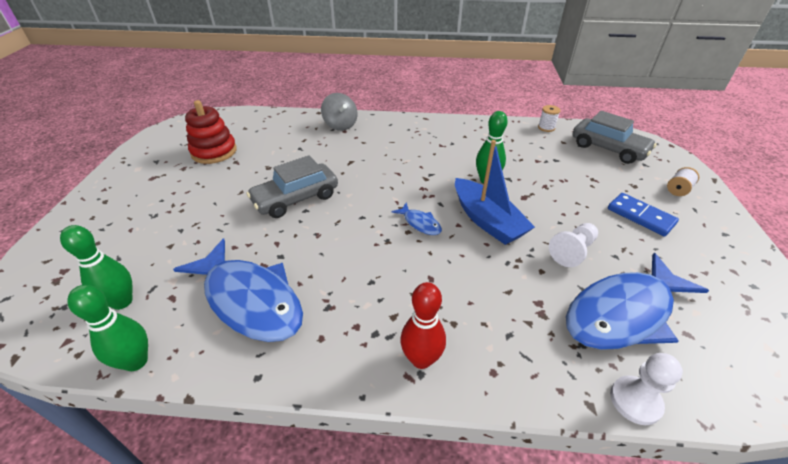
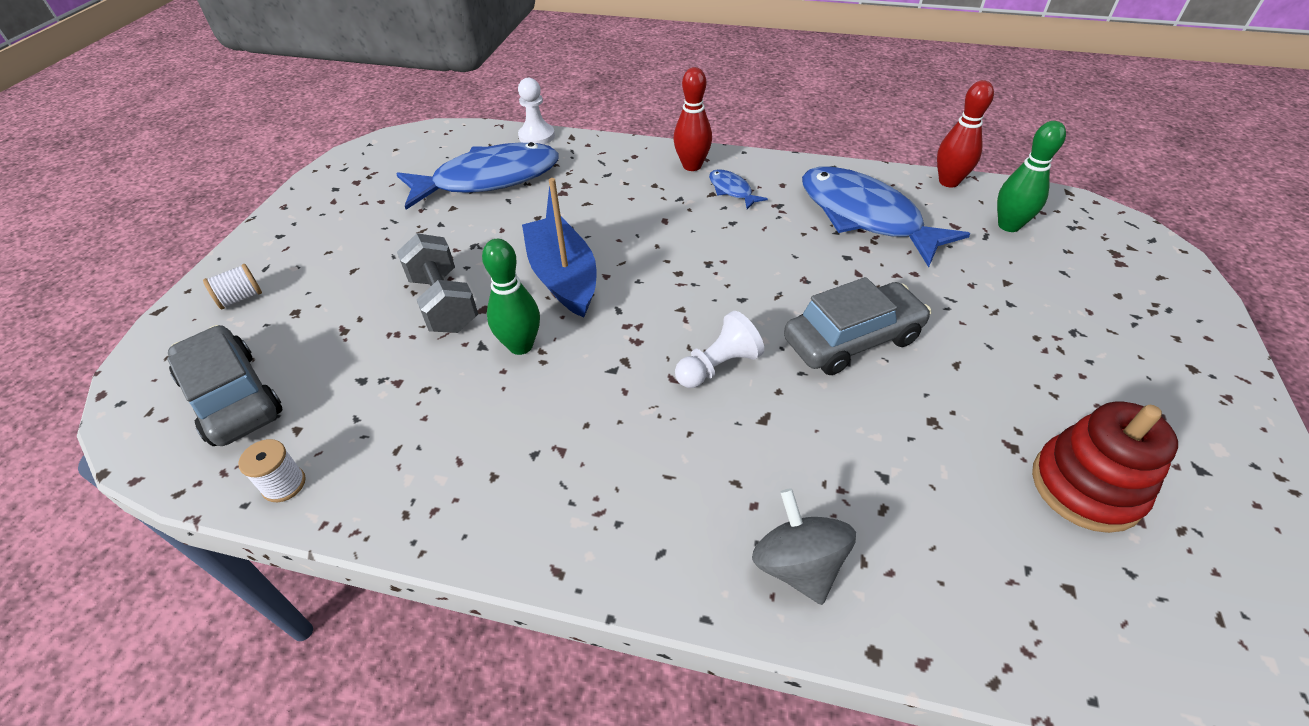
camera: 170 degrees left, 5 degrees up
(136, 361) = (948, 182): green bowling pin -> red bowling pin
(420, 223) = (658, 281): blue fish -> blue fish (732, 190)
(551, 197) = (444, 303): none -> grey dumbbell
(572, 251) = (485, 232): white pawn -> white pawn (718, 366)
(640, 216) = (351, 264): blue domino -> none

